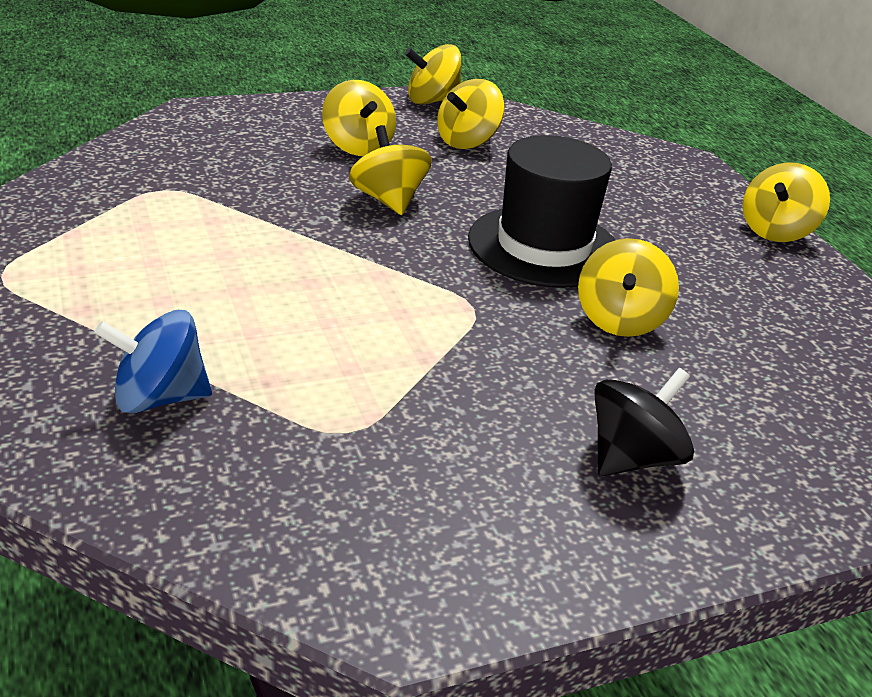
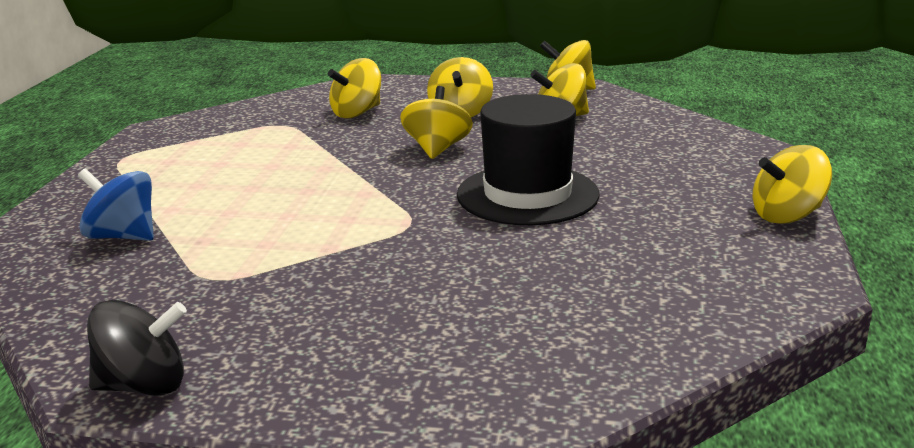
camera: 35 degrees right, 10 degrees down
(620, 320) = (525, 253): yellow spinning top -> yellow spinning top (357, 113)
(632, 458) = (401, 342): black spinning top -> black spinning top (143, 386)

